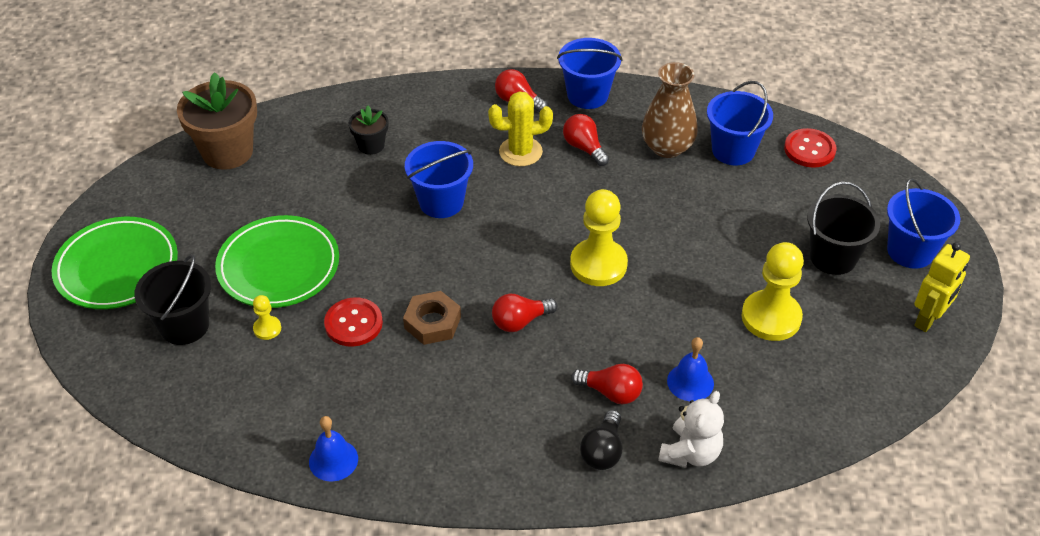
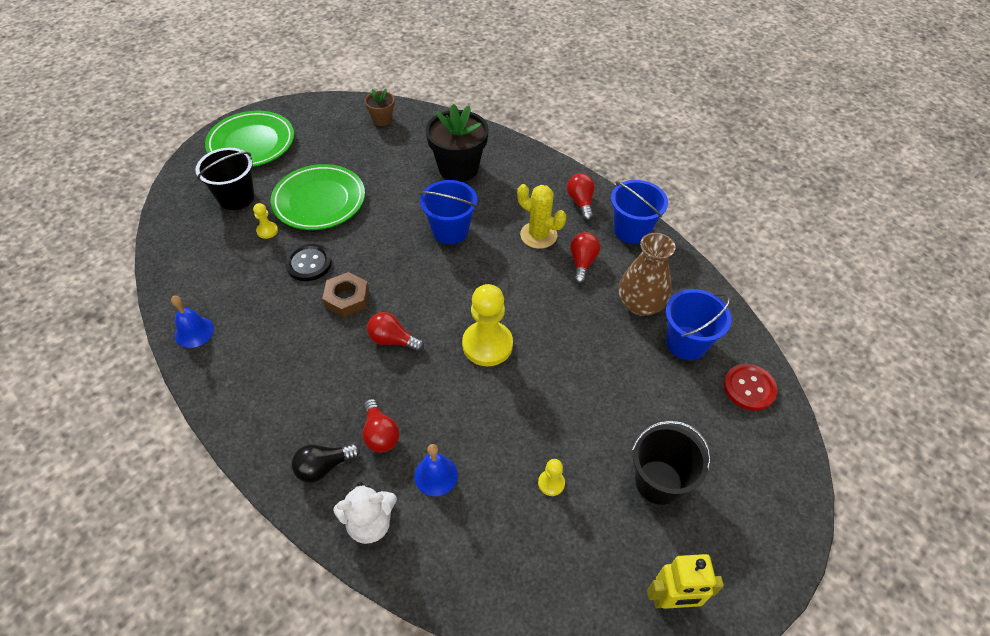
camera: 45 degrees right, 5 degrees up
(227, 152) = (382, 119): brown flower pot -> brown flower pot, size x0.52
(353, 323) = (309, 263): red button -> black button
(371, 145) = (458, 168): black flower pot -> black flower pot, size x1.92
(771, 317) = (551, 483): yellow pawn -> yellow pawn, size x0.46
(910, 251) = (730, 533): blue bucket -> none

